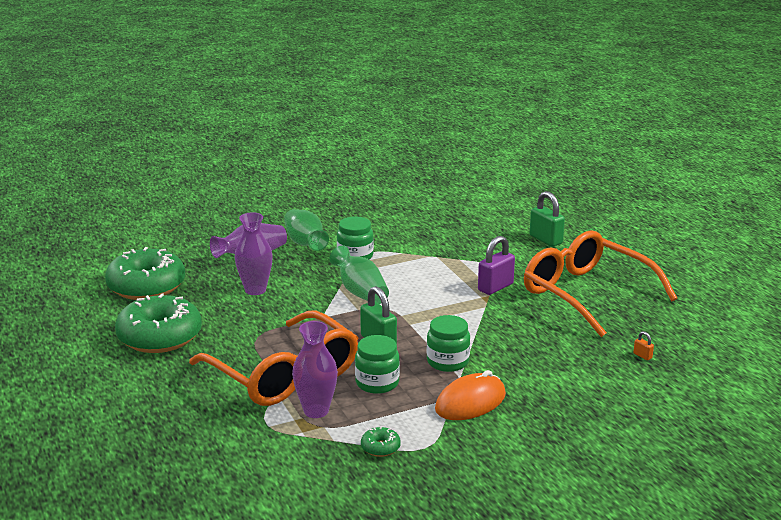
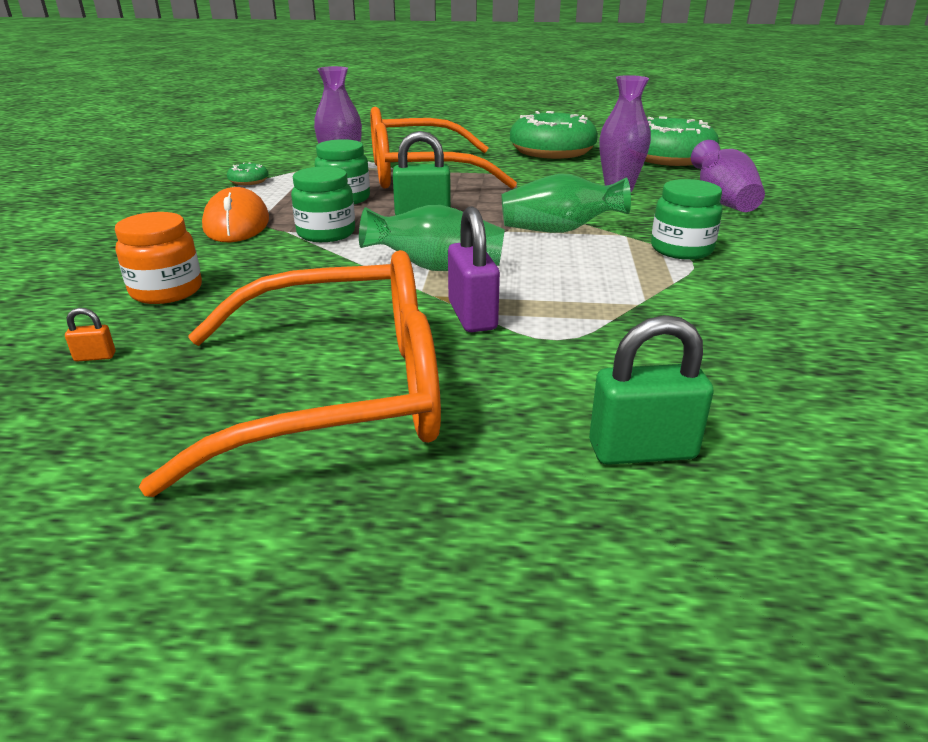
camera: 120 degrees right, 5 degrees up
(305, 243) = (750, 231): green vase -> green vase (437, 268)
(576, 373) = (166, 291): none -> orange jar

